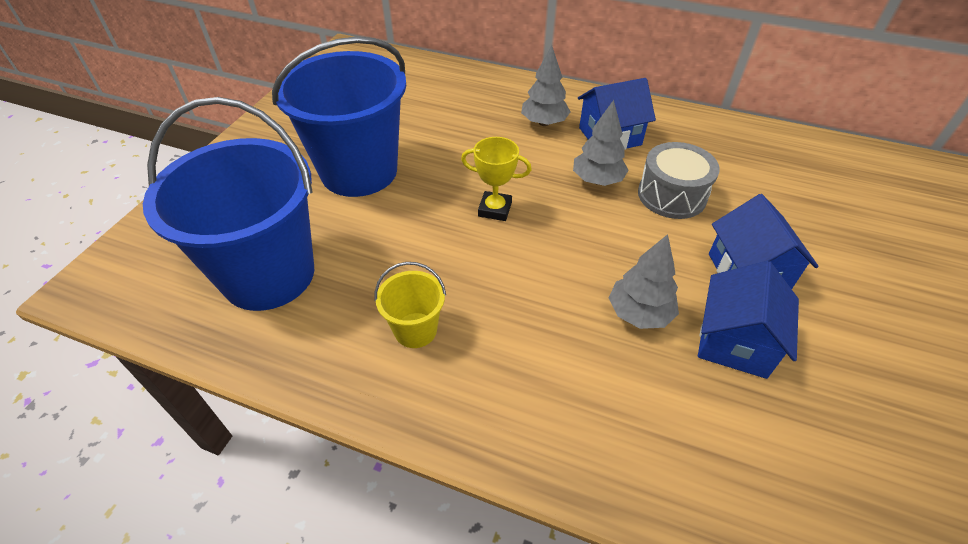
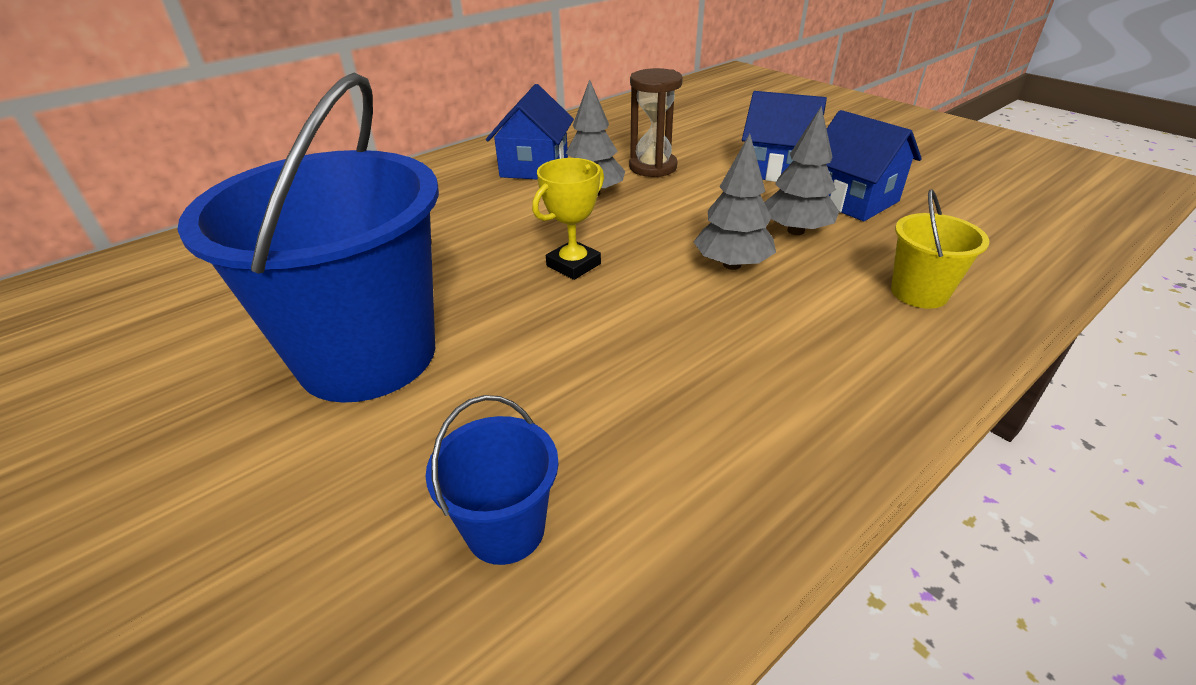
camera: 60 degrees left, 10 degrees down
(268, 274) = (505, 529): blue bucket -> blue bucket, size x0.44
(415, 330) = (736, 385): yellow bucket -> yellow bucket (919, 293)
(544, 123) = (463, 192): grey tree -> grey tree (732, 265)
(671, 195) = (653, 167): grey drum -> brown hourglass

